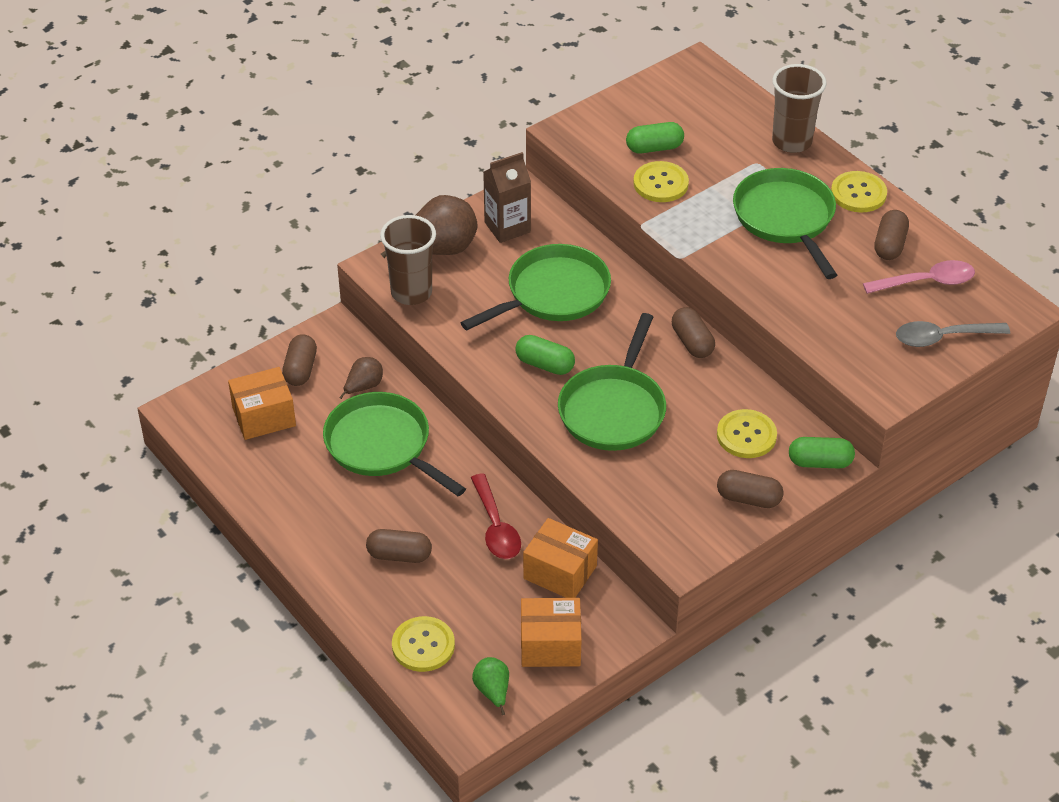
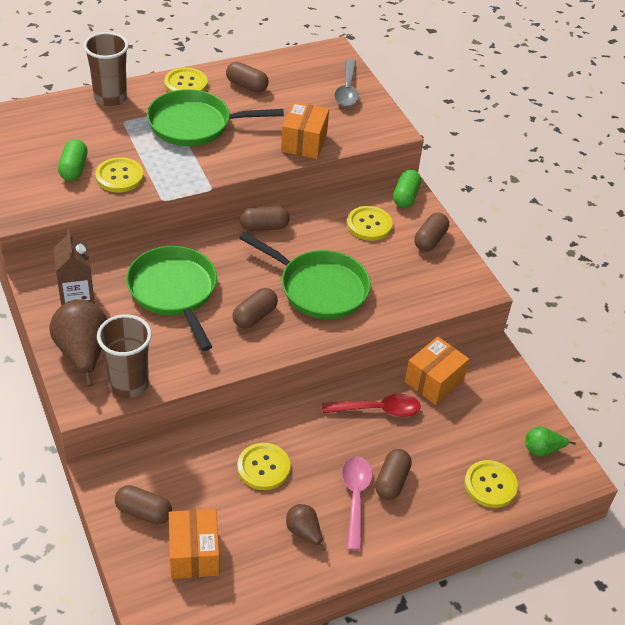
camera: 80 degrees left, 0 degrees up
(363, 387) = (186, 467): brown pear -> brown pear (304, 532)
(382, 446) = (263, 467): green pan -> yellow button
(545, 364) = (254, 316): green capsule -> brown capsule
(550, 645) = (503, 404): orange box -> orange box (304, 142)
(926, 282) = (291, 81): pink spoon -> pink spoon (355, 498)

